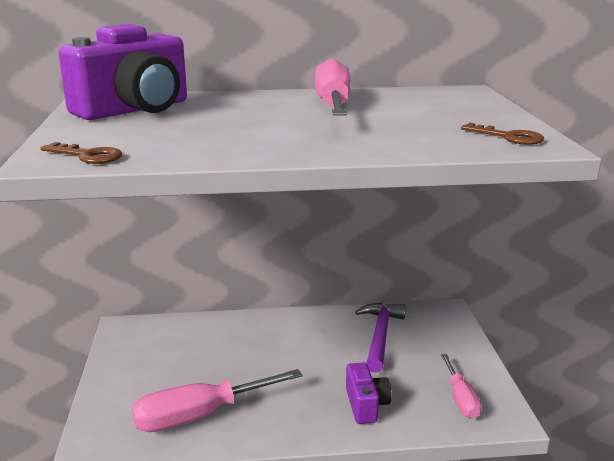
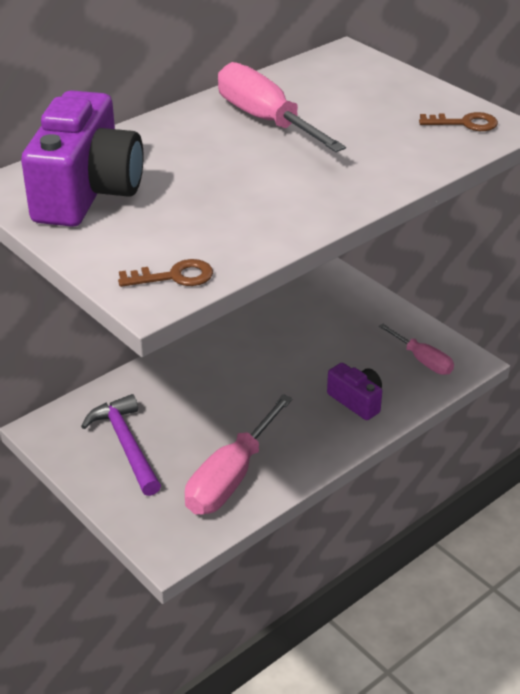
camera: 35 degrees left, 15 degrees up
(380, 336) = (303, 328): purple hammer -> purple hammer (126, 445)

